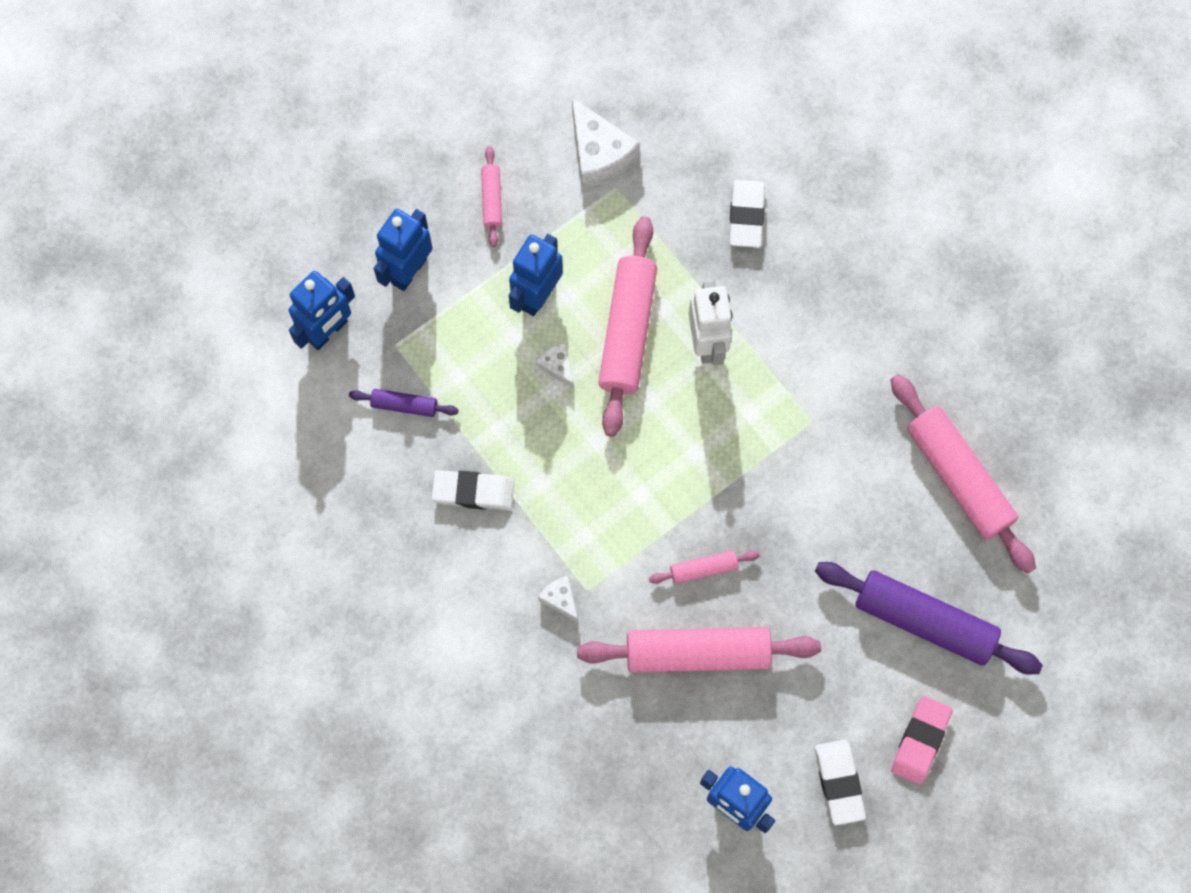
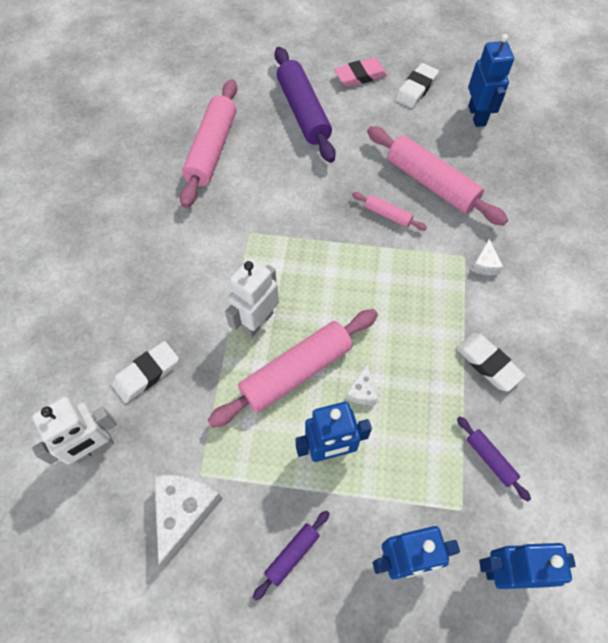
camera: 135 degrees left, 10 degrees down
(491, 200) = (292, 555): pink rolling pin -> purple rolling pin
(717, 130) = (94, 448): none -> white robot

